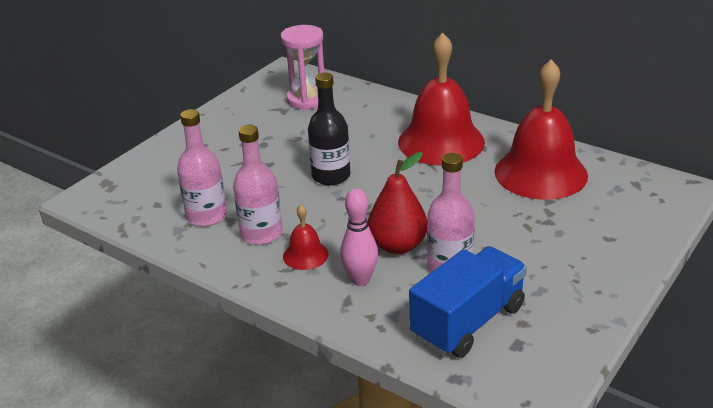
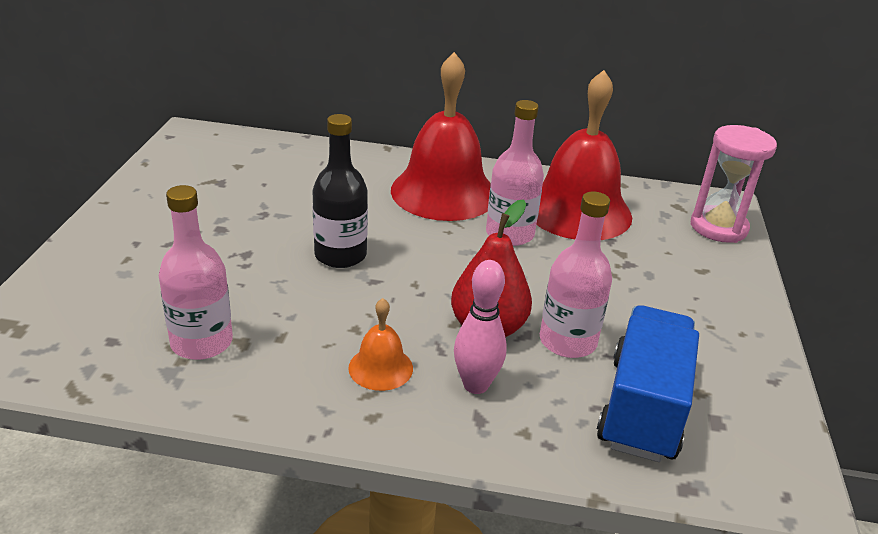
camera: 30 degrees left, 0 degrees up
(261, 234) = (299, 351): pink bottle -> pink bottle (510, 234)
(305, 255) = (380, 368): red bell -> orange bell
(307, 99) = (243, 165): pink hourglass -> pink hourglass (718, 227)

